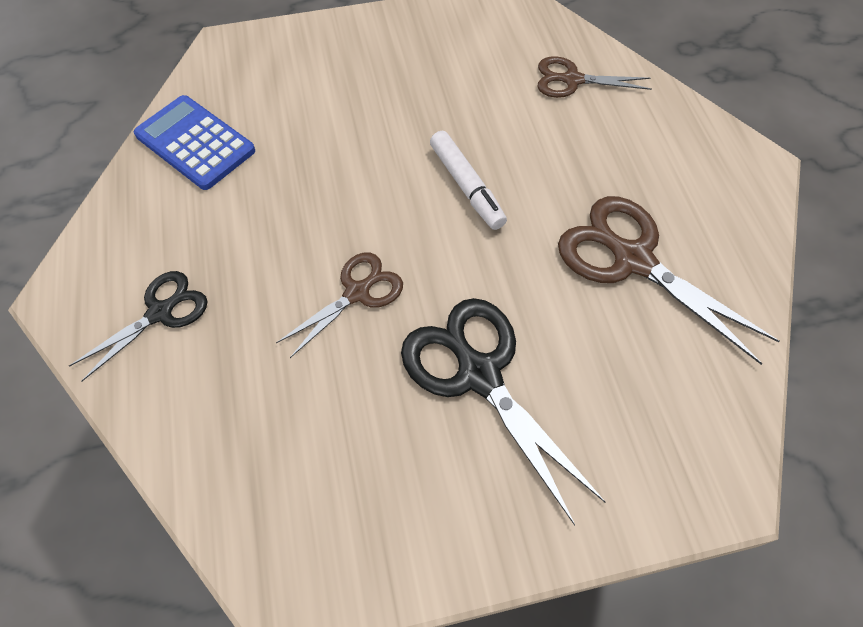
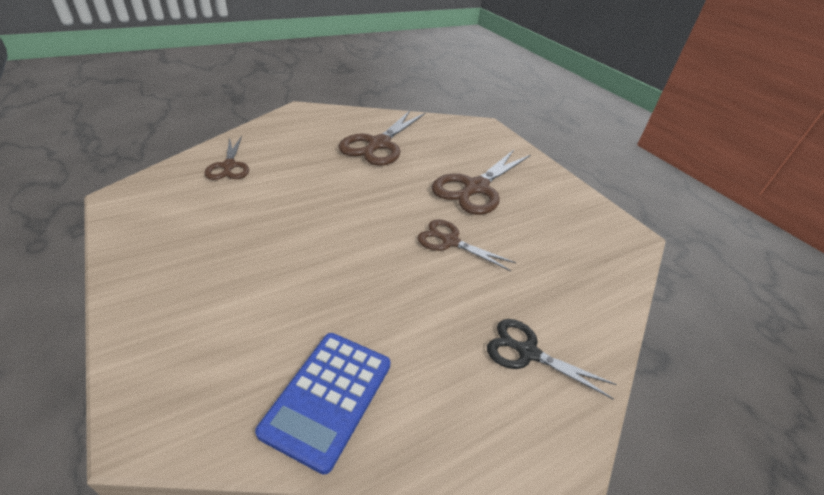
camera: 110 degrees left, 20 degrees down
(466, 186) = (341, 204): white marker -> none
(479, 374) = (476, 188): black scissors -> brown scissors

